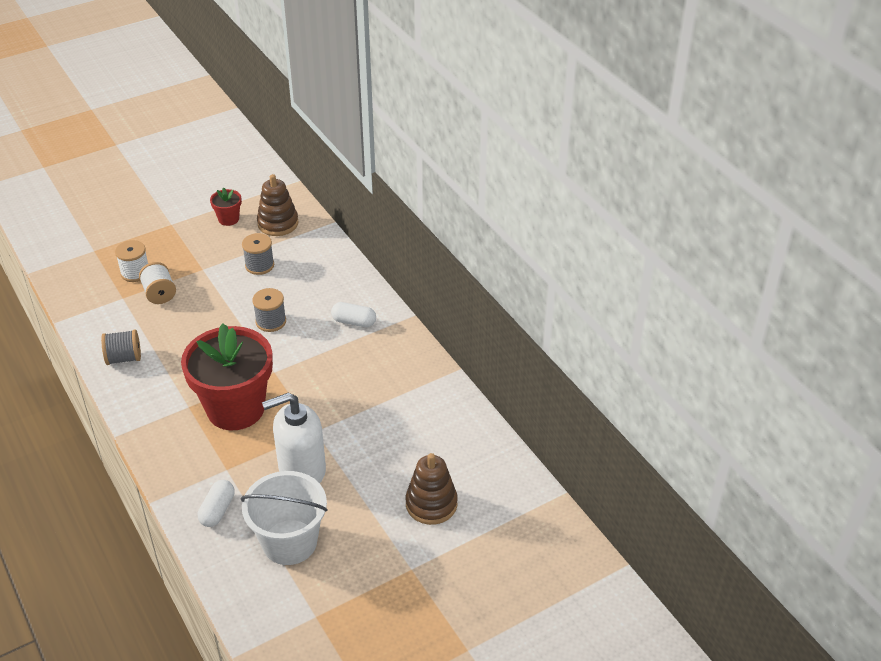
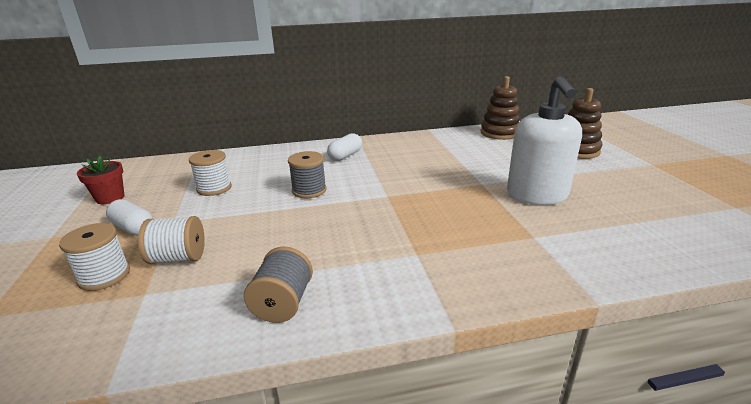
camera: 70 degrees left, 15 degrees down
(217, 510) = (603, 248): white capsule -> white capsule (133, 228)
(235, 408) = (434, 222): red flower pot -> none
(259, 265) = (214, 188): grey spool -> white spool
(278, 223) = (162, 173): brown stacking toy -> brown stacking toy (500, 133)
(289, 542) = (640, 210): white bucket -> none

